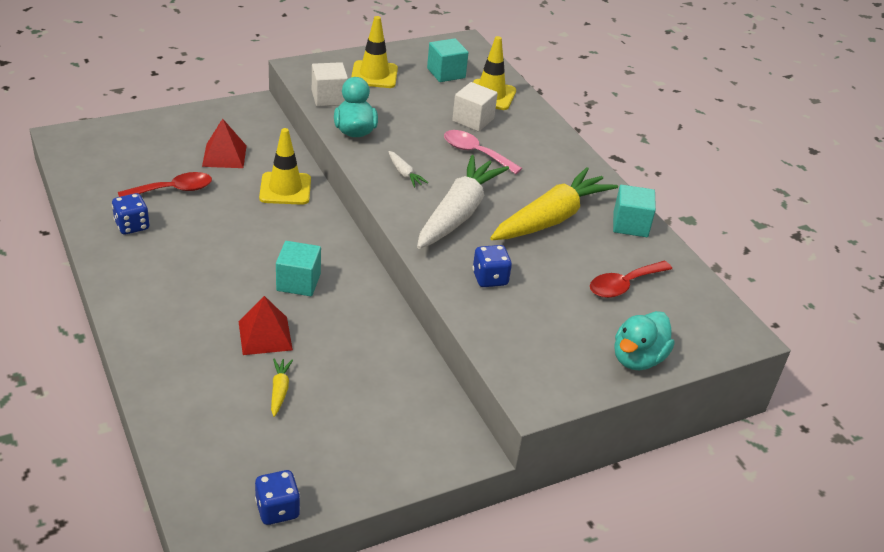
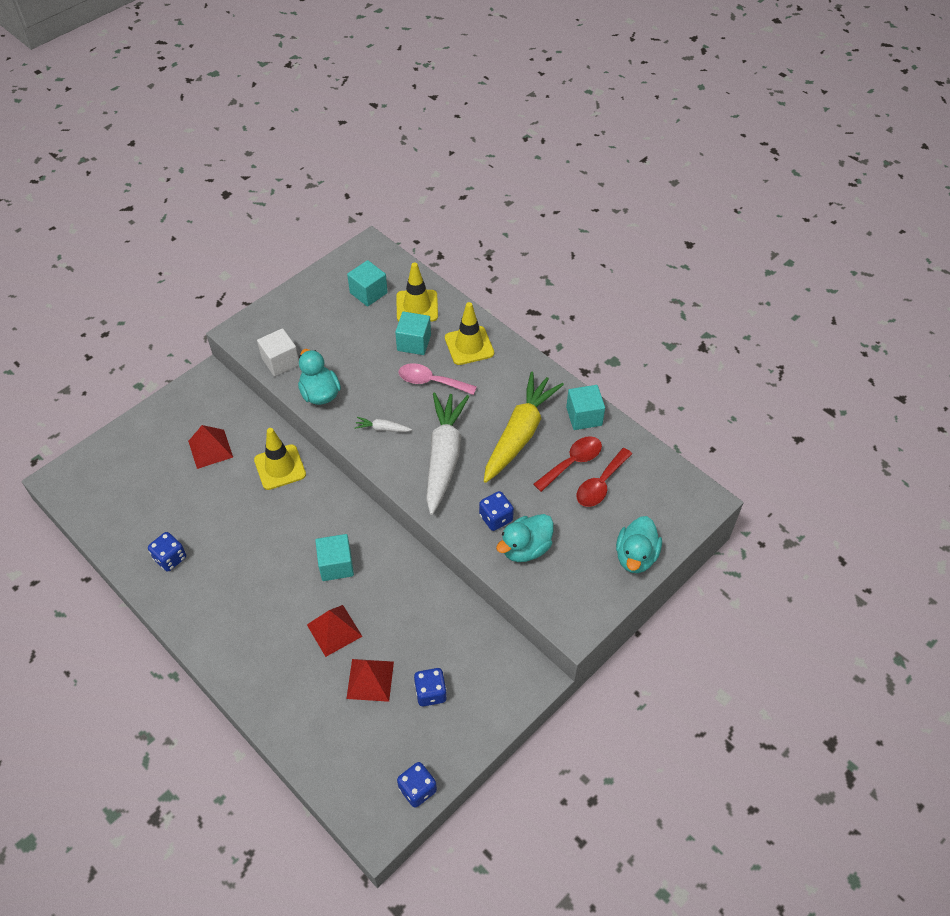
camera: 15 degrees left, 15 degrees up
(173, 190) = (185, 505): red spoon -> red spoon (572, 462)
(279, 390) = (370, 680): yellow carrot -> red pyramid
(341, 424) = (430, 693): none -> blue dice
(374, 75) = (307, 318): yellow traffic cone -> yellow traffic cone (469, 346)
(404, 174) = (382, 428): white carrot -> white carrot turned 150 degrees clockwise
(473, 120) = (414, 342): white cube -> turquoise cube
(511, 313) = (525, 548): none -> turquoise duck

